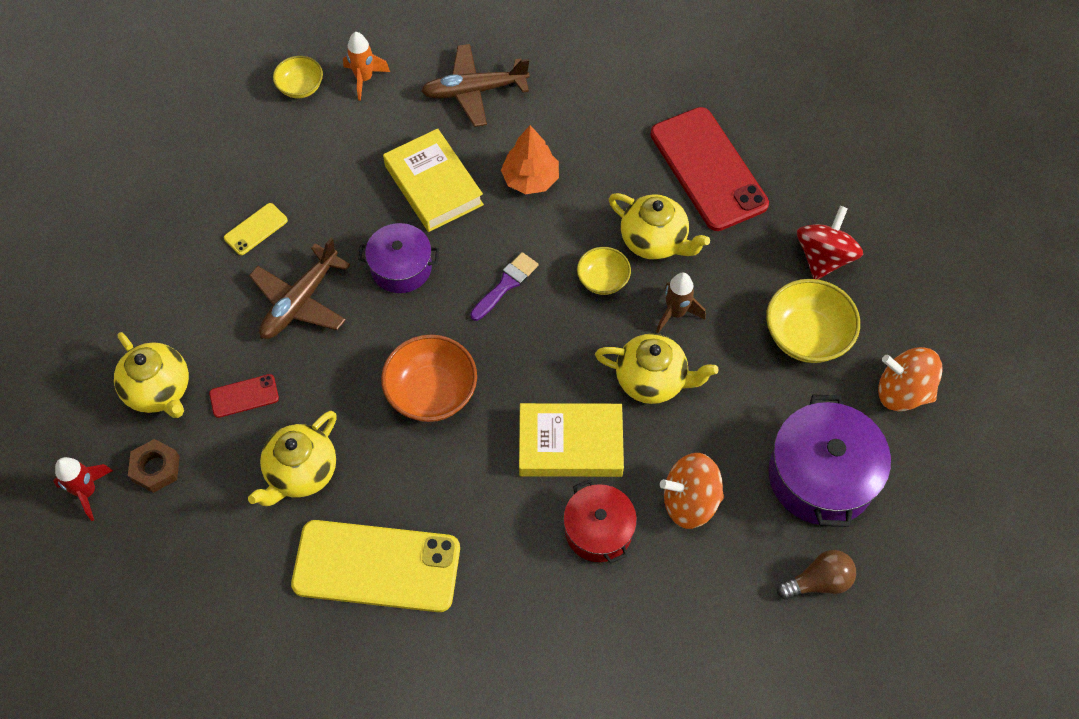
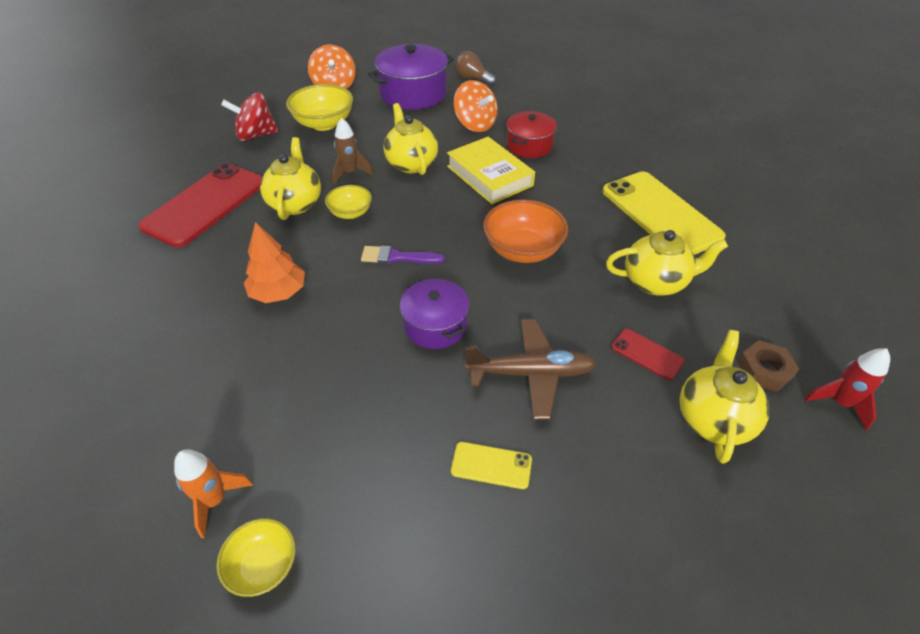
camera: 125 degrees left, 15 degrees down
(433, 185) = (330, 352): yellow book -> none
(474, 91) = (187, 385): brown plane -> none

